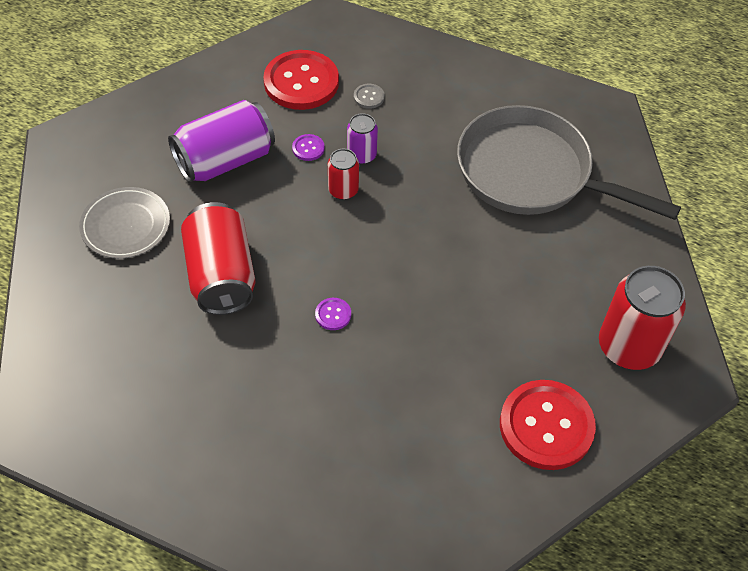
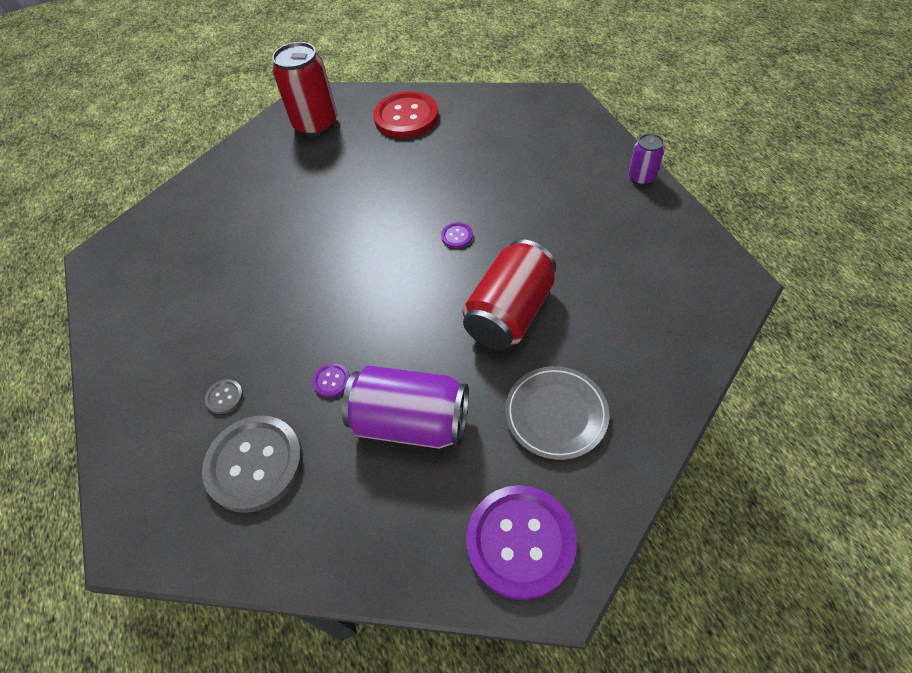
camera: 130 degrees left, 0 degrees up
(97, 146) = (520, 542): none -> purple button
(301, 82) = (255, 464): red button -> grey button
(343, 190) = (349, 321): red can -> none
(361, 155) = (300, 342): purple can -> purple can (642, 177)
(531, 173) = (214, 244): grey pan -> none

